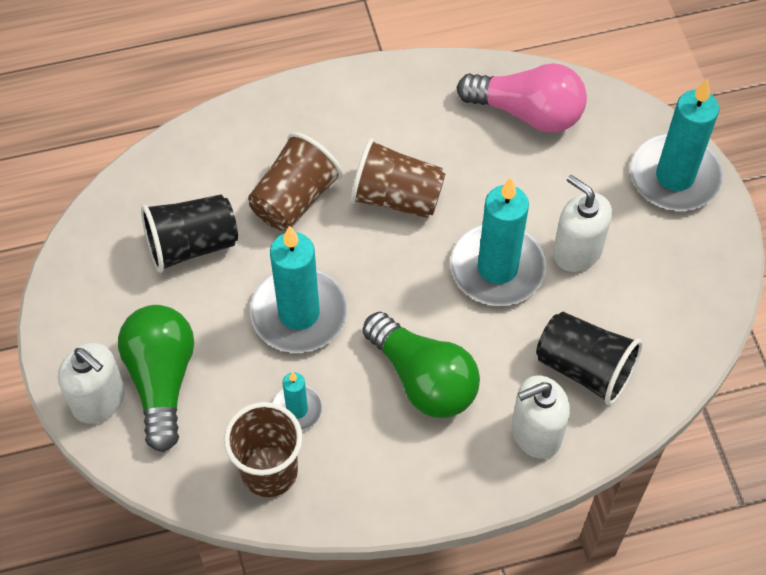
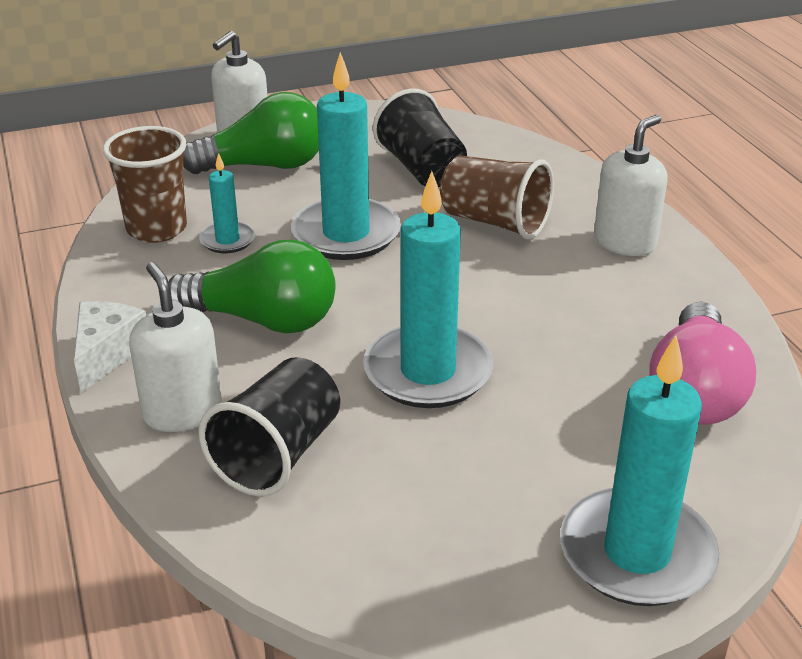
camera: 85 degrees right, 25 degrees down
(396, 197) = (517, 289): brown cup -> none
(423, 379) = (263, 320): green light bulb -> green light bulb turned 120 degrees counterclockwise
(461, 494) = (107, 354): none -> white cheese
(577, 251) = (469, 444): white soap dispenser -> white soap dispenser (625, 242)

